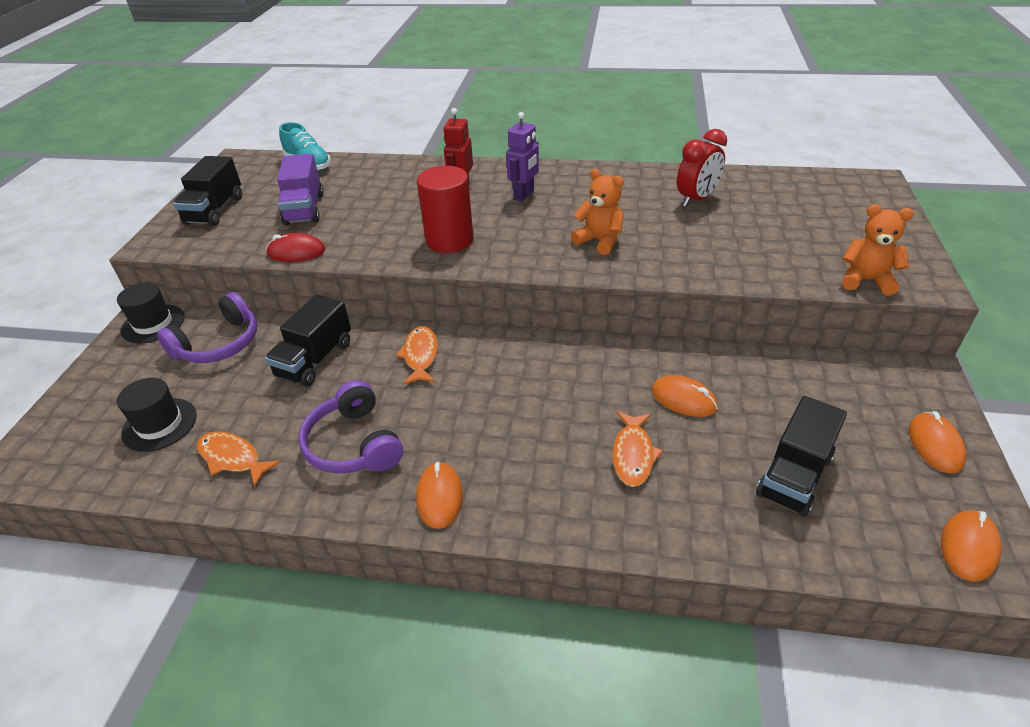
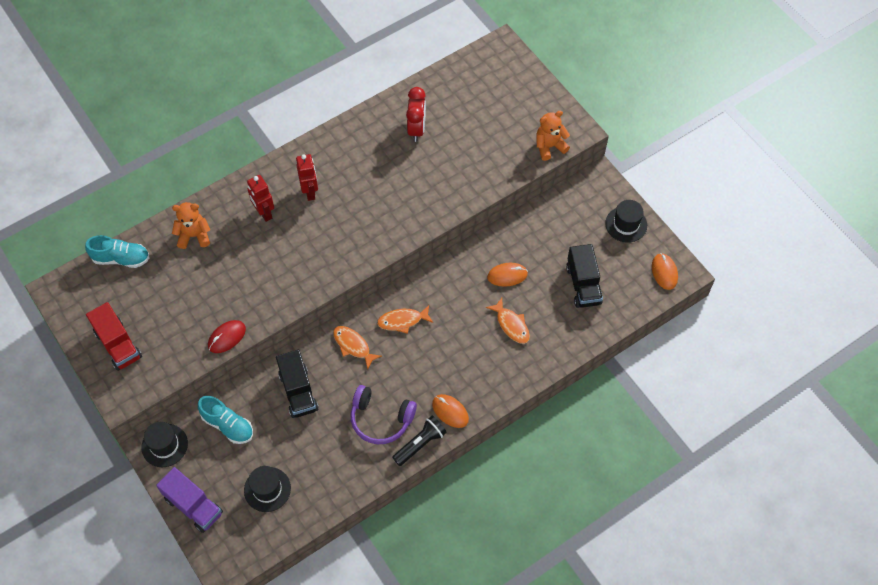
camera: 45 degrees left, 20 degrees up
(215, 210) = (118, 345): black truck -> red truck
(219, 344) = (228, 425): purple headphones -> turquoise shoe
(233, 458) = (331, 472): orange fish -> orange fish (402, 321)
(304, 209) = (180, 301): purple truck -> purple truck (193, 506)
(359, 505) = (420, 444): none -> black flashlight
(449, 240) = (309, 263): red cylinder -> none
(524, 195) = (310, 192): purple robot -> red robot
(599, 241) = (394, 204): orange teddy bear -> orange teddy bear (194, 235)
(935, 445) = (626, 224): orange mouse -> black hat

